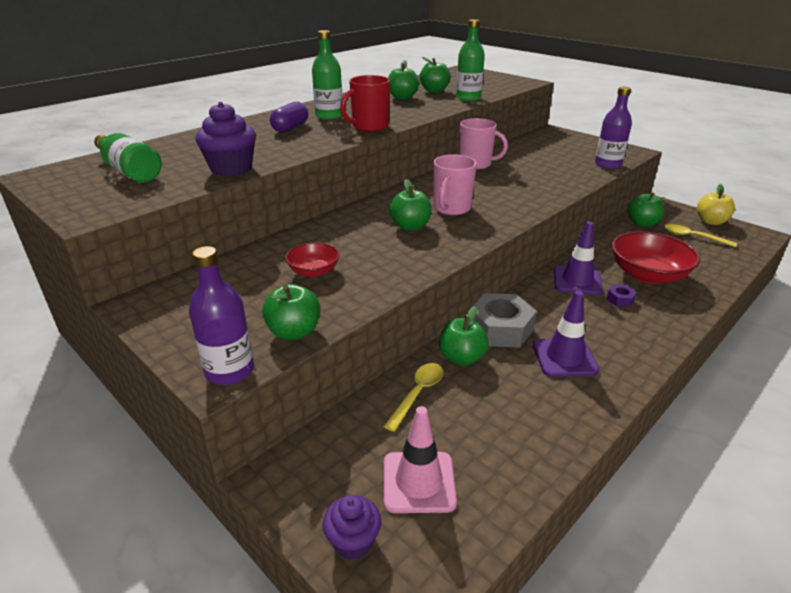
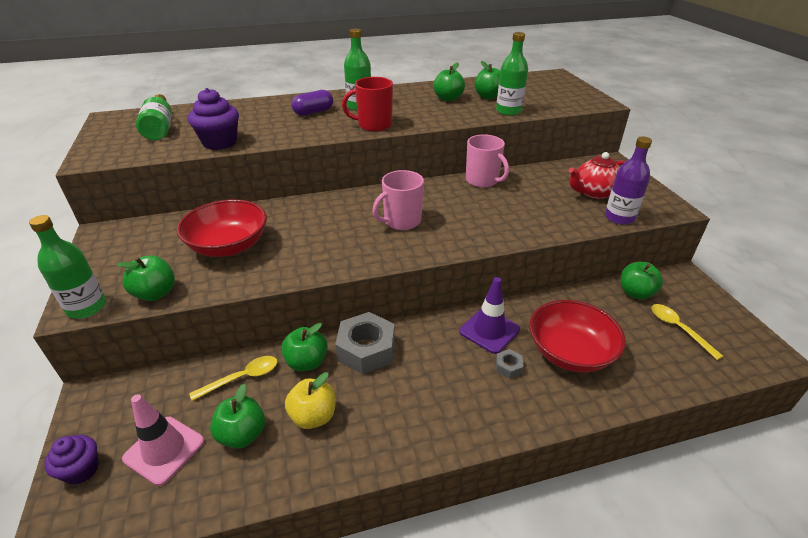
camera: 30 degrees right, 5 degrees up
(230, 371) = (86, 307): purple bottle -> green bottle
(313, 271) = (229, 246): red bowl -> red bowl, size x1.85
(410, 226) = (345, 229): green apple -> green apple (242, 434)
(564, 358) = (387, 401): purple traffic cone -> none
(569, 153) = (594, 193): none -> red teapot
(620, 299) = (508, 367): purple nut -> grey nut
(711, 222) = (725, 318): yellow apple -> yellow apple (313, 416)

